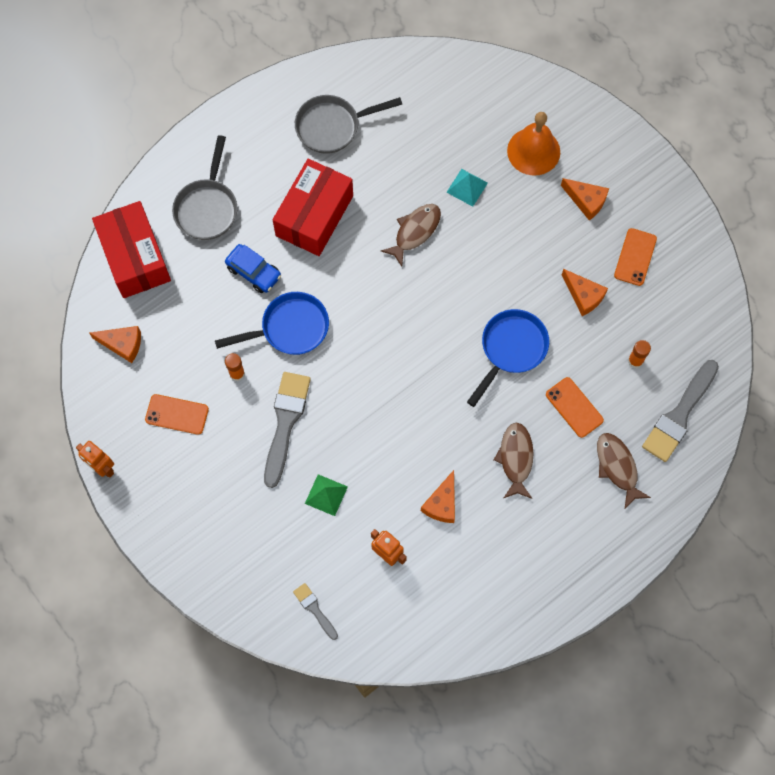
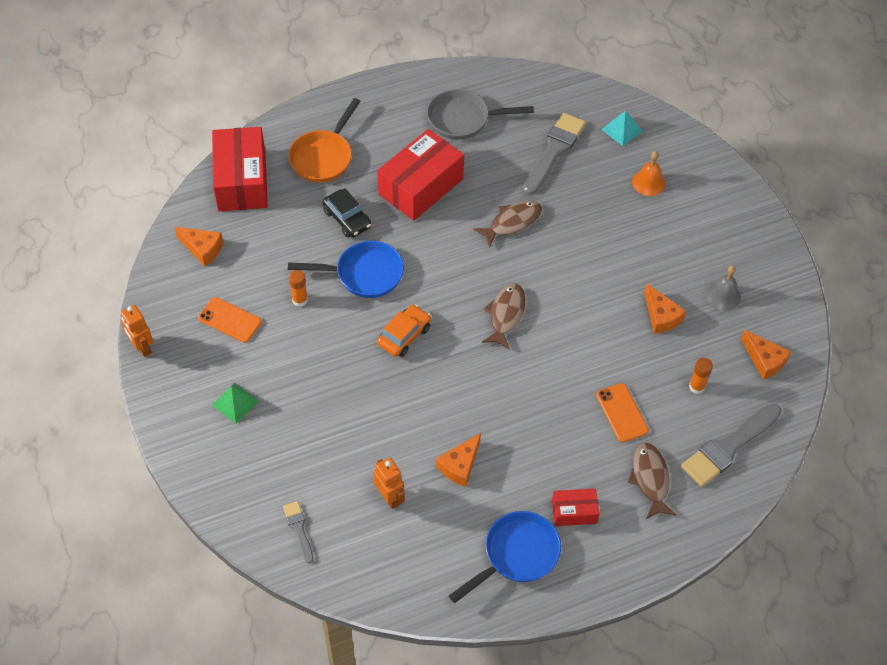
camera: 15 degrees right, 15 degrees down
(207, 208) = (323, 157): grey pan -> orange pan
(254, 272) = (347, 219): blue car -> black car
(285, 423) = (330, 354): grey brush -> grey brush (554, 151)
(326, 495) = (347, 427): green pyramid -> green pyramid (235, 403)
(349, 384) = (404, 335): none -> orange car
(467, 187) = (574, 197): turquoise pyramid -> turquoise pyramid (621, 130)
(511, 349) = (573, 345): blue pan -> blue pan (516, 555)
(515, 459) = (548, 444): brown fish -> brown fish (505, 315)
(533, 151) = (648, 182): orange bell -> orange bell, size x0.63
(558, 519) = (574, 512): none -> red box
(586, 201) = (688, 236): orange cheese -> orange cheese (764, 360)
(635, 257) = (723, 295): orange phone -> grey bell

